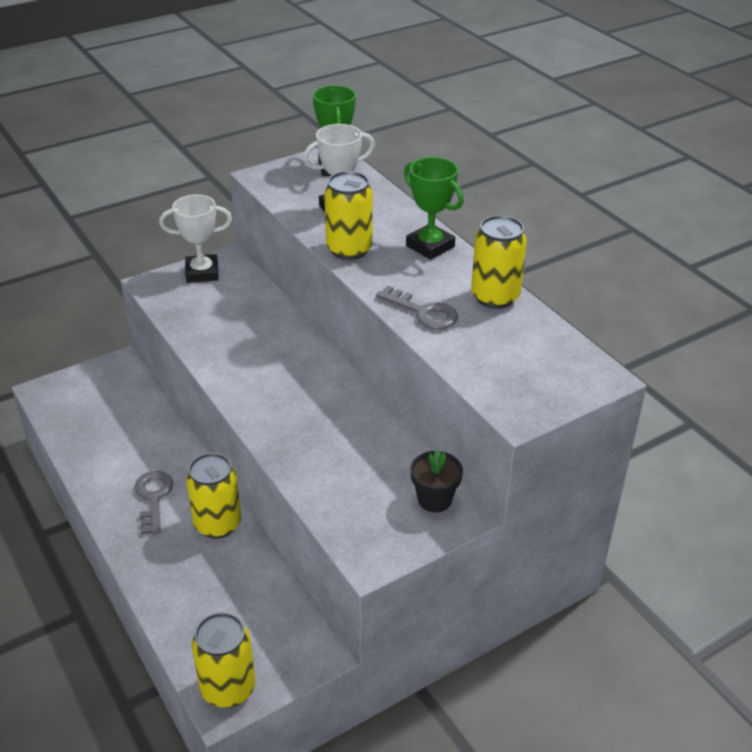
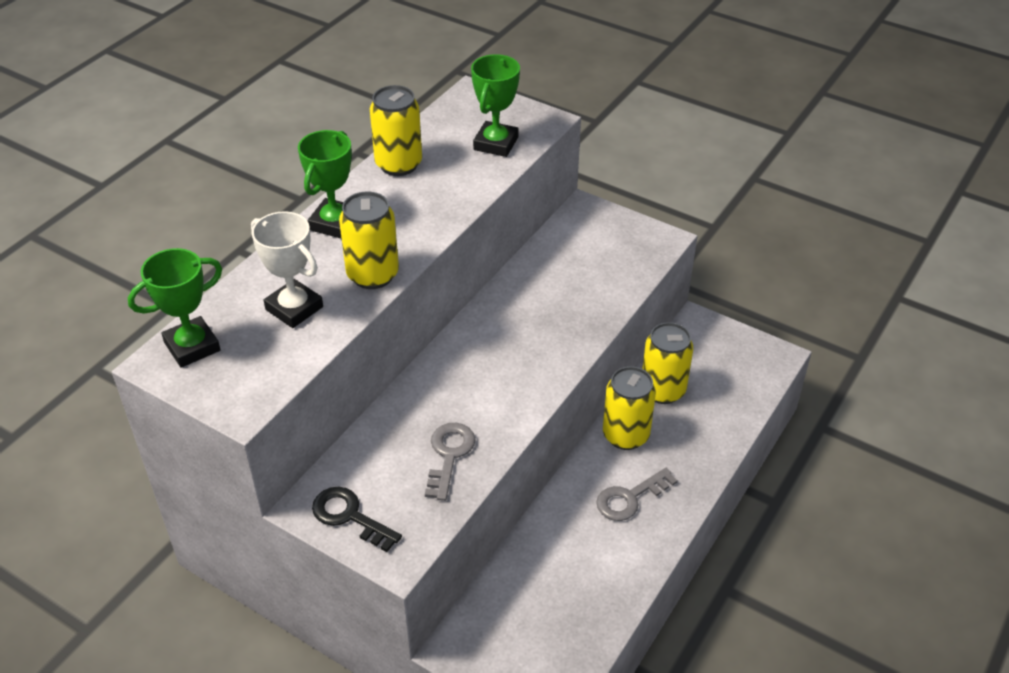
camera: 115 degrees left, 5 degrees up
(202, 273) = (349, 516): white trophy -> black key
(228, 688) = (764, 358): yellow can -> yellow can (662, 390)
(423, 312) = (449, 197): grey key -> grey key (449, 455)
(434, 499) = (580, 225): black flower pot -> none
(494, 365) = (496, 143): none -> green trophy

